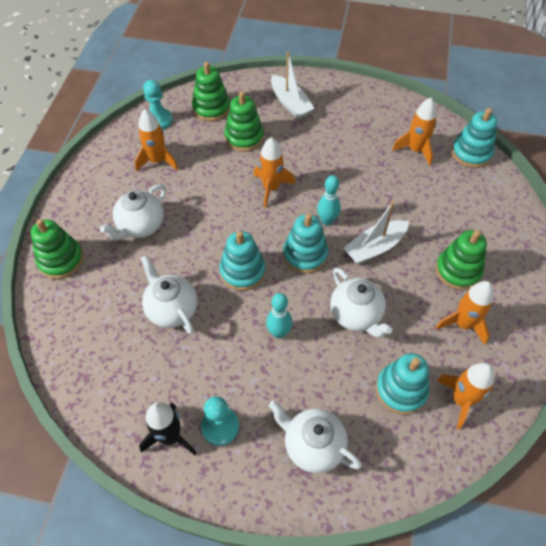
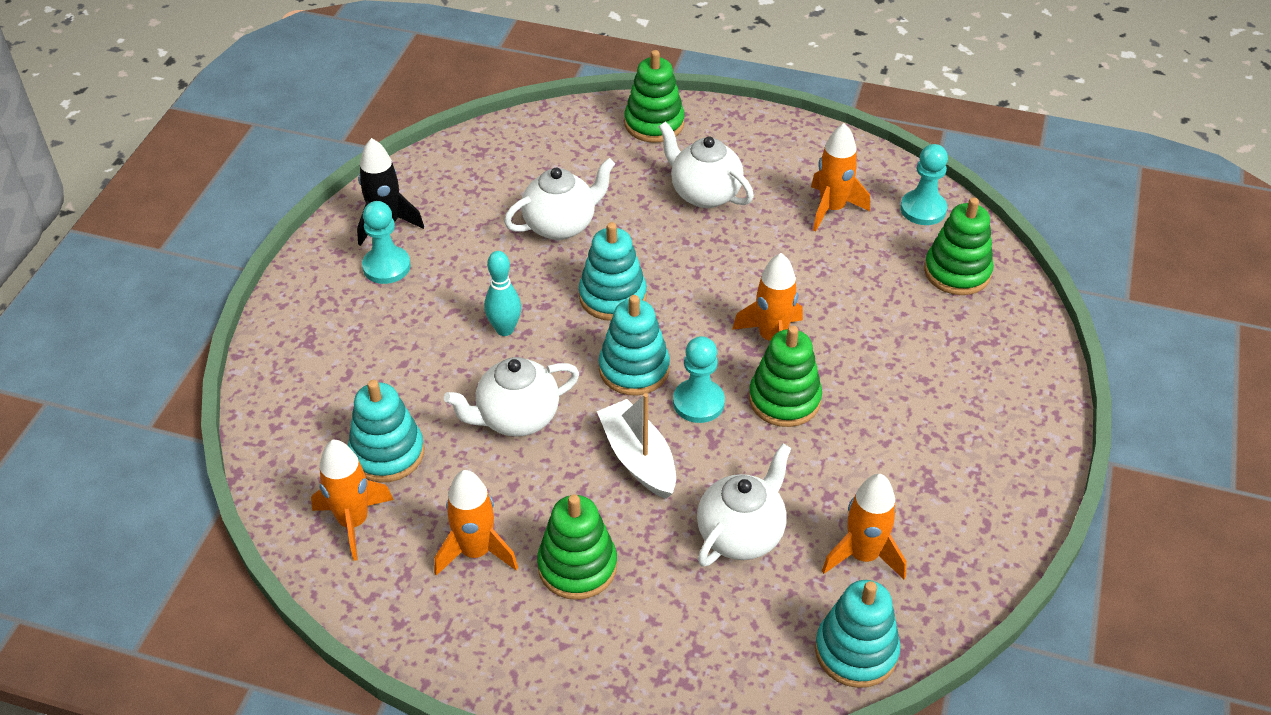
camera: 95 degrees right, 10 degrees down
(244, 137) = (888, 311): green stacking toy -> green stacking toy (784, 399)
(290, 103) = (979, 378): white boat -> none
(313, 445) = (337, 350): white teapot -> white teapot (741, 534)
(327, 221) = (698, 402): turquoise bowling pin -> turquoise pawn

